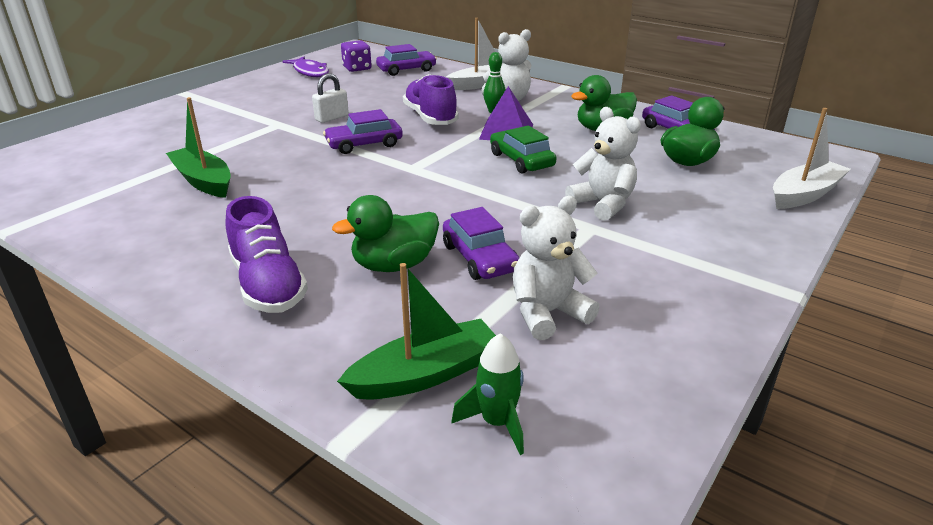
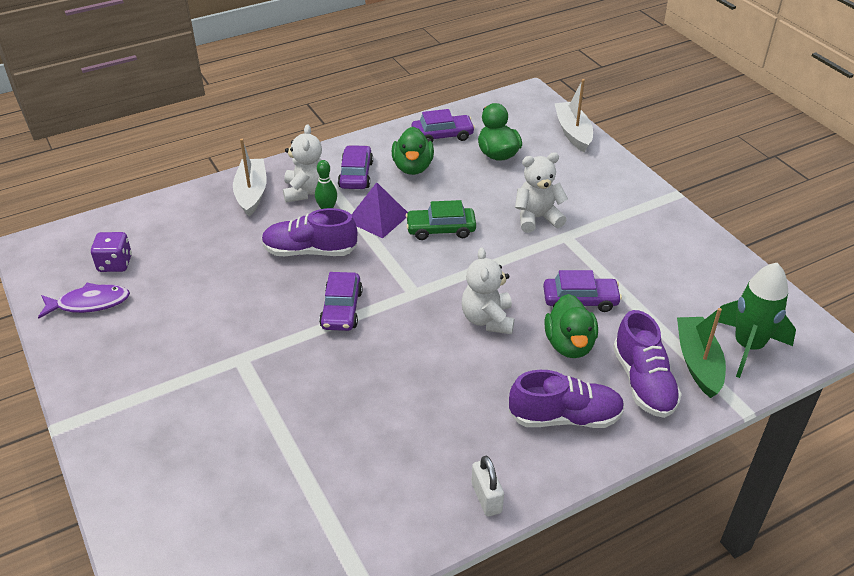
camera: 65 degrees left, 10 degrees up
(203, 181) = (350, 435): green boat -> none
(332, 118) = (255, 316): white padlock -> white padlock (486, 498)
(357, 331) = (643, 382): none -> purple shoe
(406, 70) = (158, 229): purple car -> purple car (356, 175)
(497, 423) = (748, 346): green rocket -> green rocket, size x1.73
(547, 313) = (657, 293): white teddy bear -> white teddy bear (487, 319)

